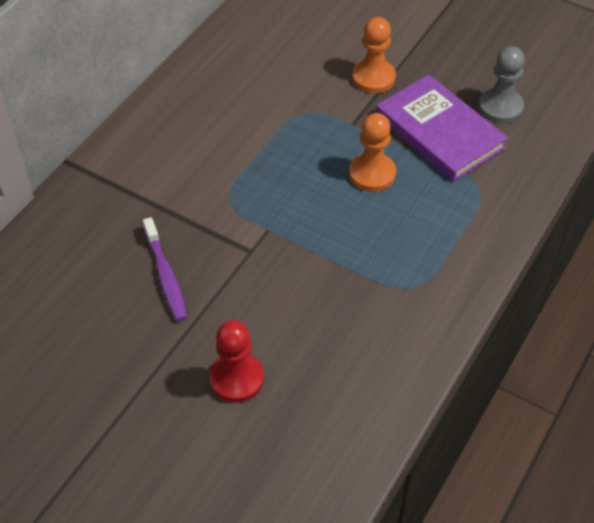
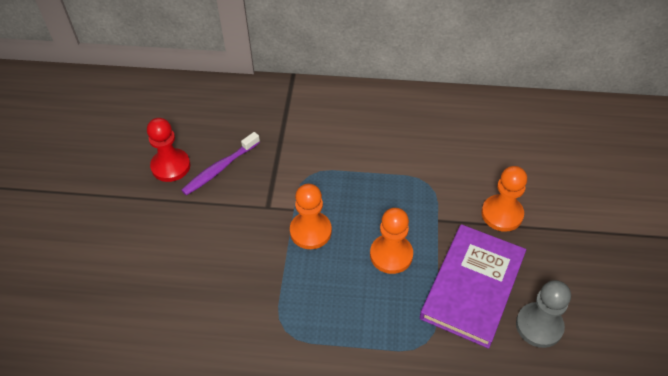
camera: 65 degrees right, 0 degrees up
(236, 378) = (147, 247): red pawn -> red pawn (171, 166)
(306, 225) = (310, 231): none -> orange pawn

